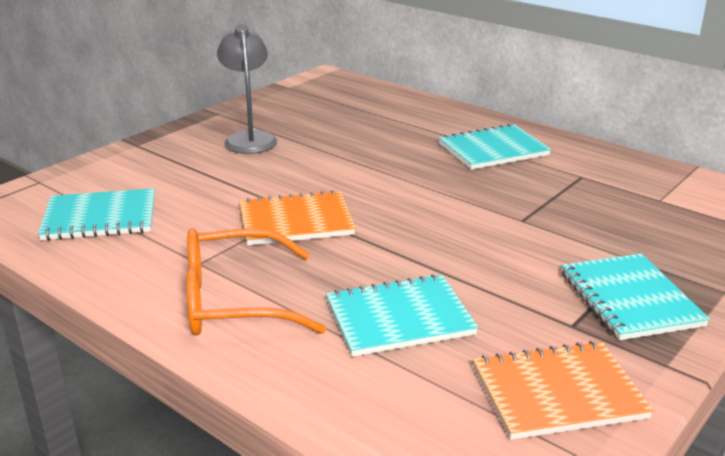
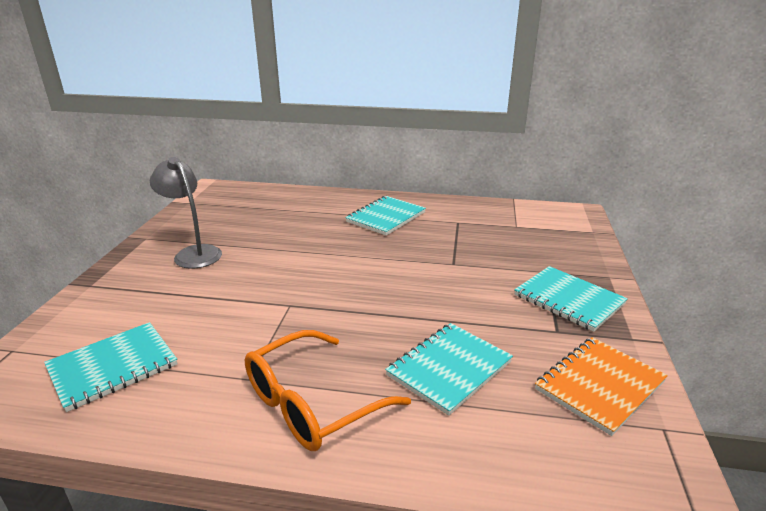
camera: 30 degrees left, 0 degrees up
(296, 221) = (297, 314): orange notebook -> none

